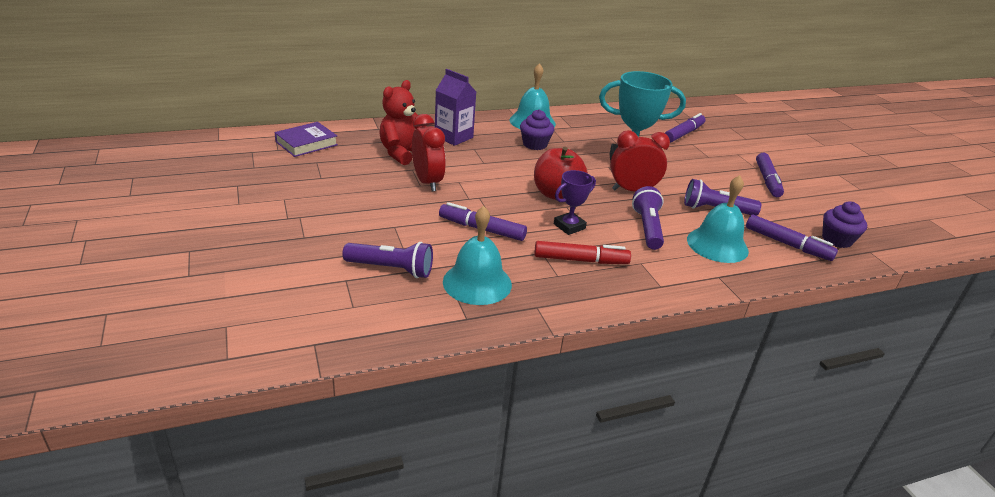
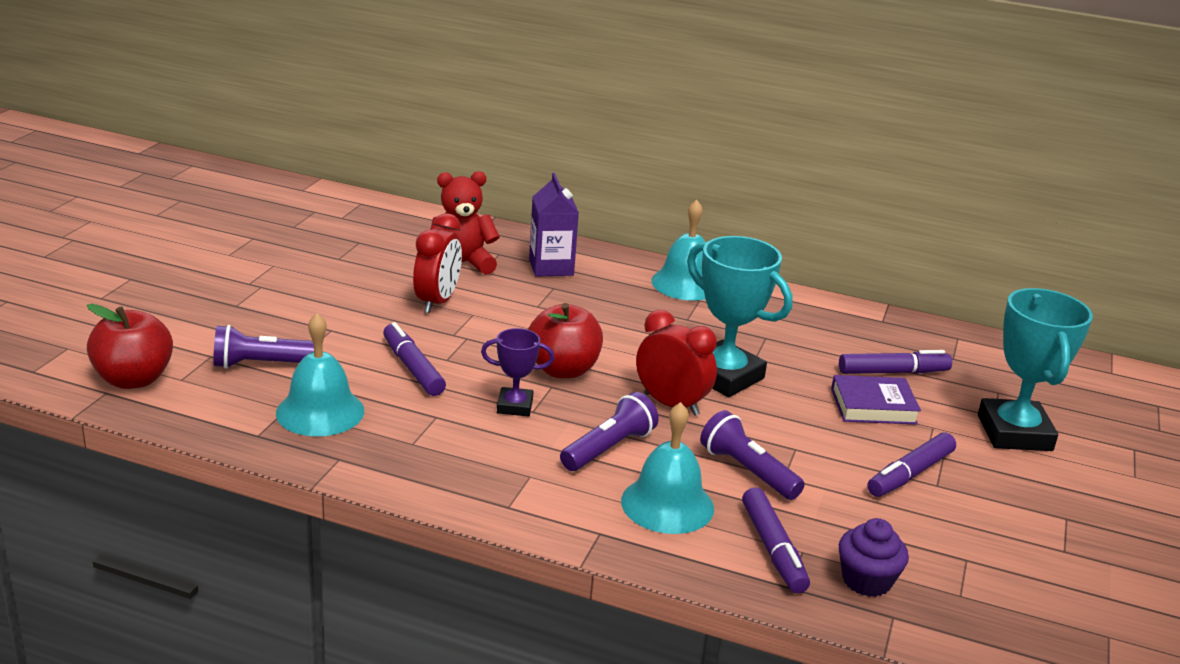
camera: 40 degrees right, 5 degrees down
(306, 143) = (379, 220): purple book -> purple book (873, 406)
(319, 324) = (134, 379): none -> red apple
(391, 269) = (263, 364): purple flashlight -> purple flashlight turned 120 degrees clockwise
(535, 144) = (639, 309): purple cupcake -> none
(580, 260) = (464, 441): red marker -> none
(765, 144) = (1014, 433): none -> turquoise trophy

